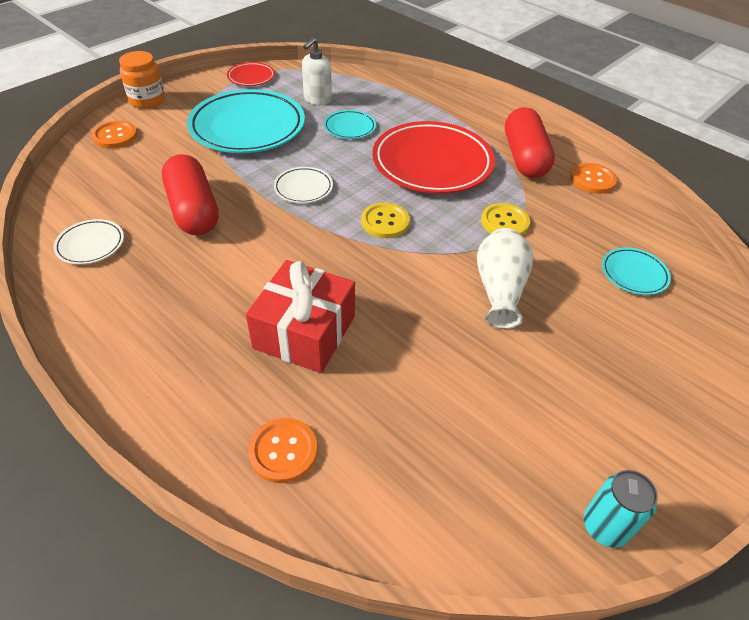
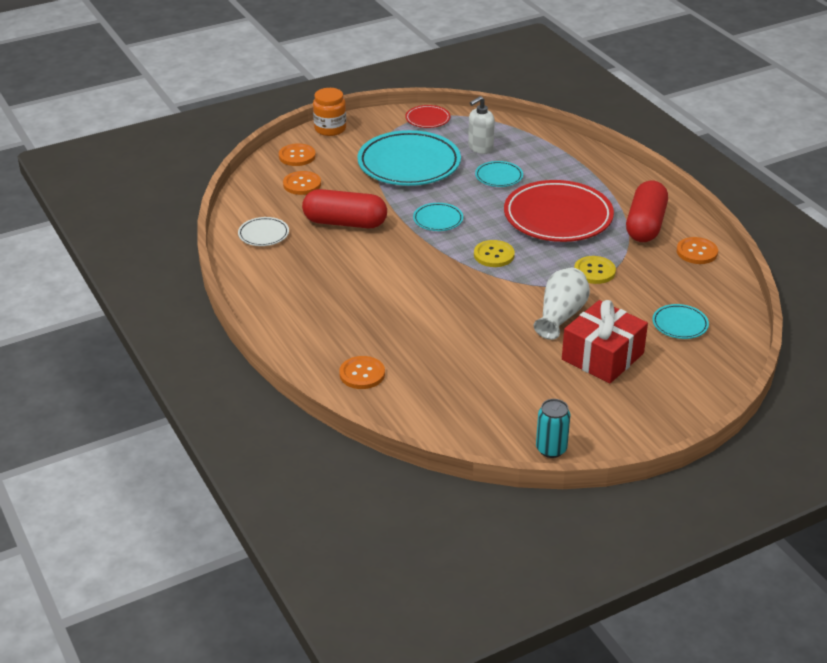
camera: 20 degrees right, 10 degrees down
(128, 169) = (302, 184): none -> orange button
(193, 210) = (345, 223): red capsule -> red capsule turned 75 degrees counterclockwise
(303, 188) = (438, 220): white plate -> turquoise plate
(304, 332) = (400, 315): red gift -> red gift (602, 356)

